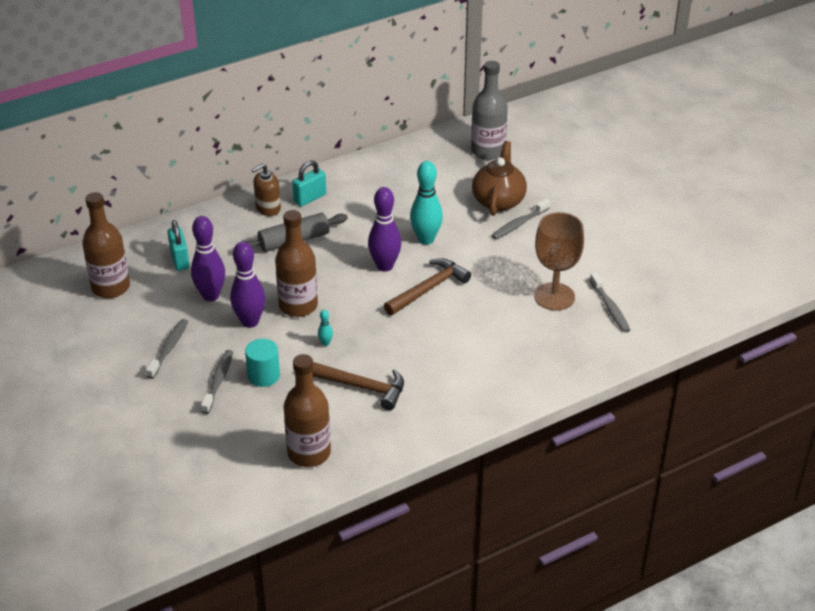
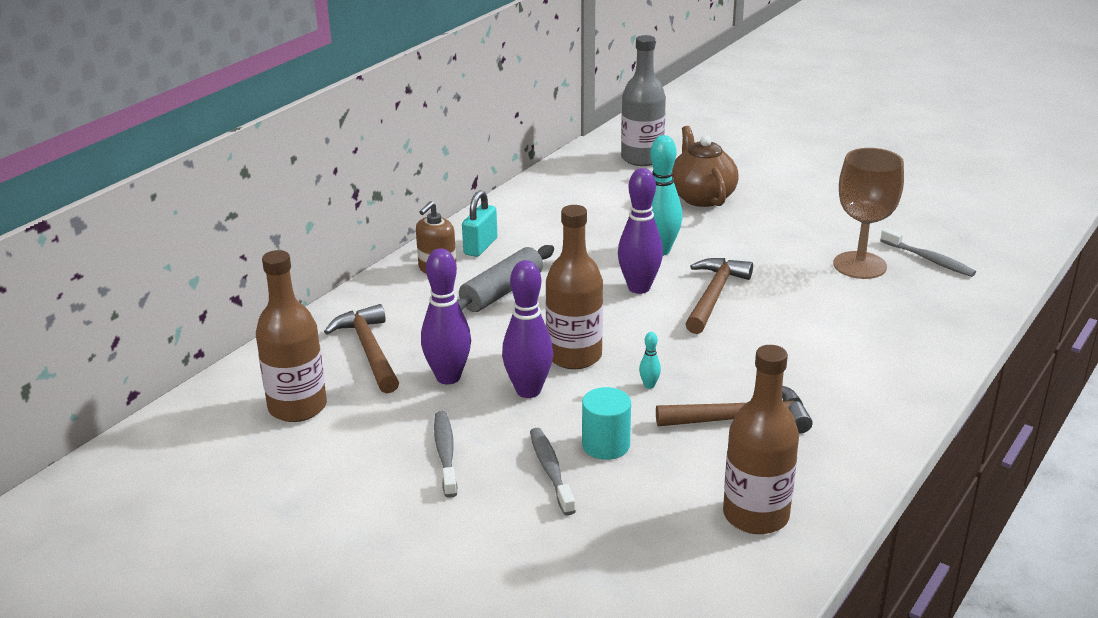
camera: 25 degrees left, 10 degrees down
(180, 260) = (369, 350): turquoise padlock -> brown hammer
(519, 224) = (747, 211): grey toothbrush -> none

